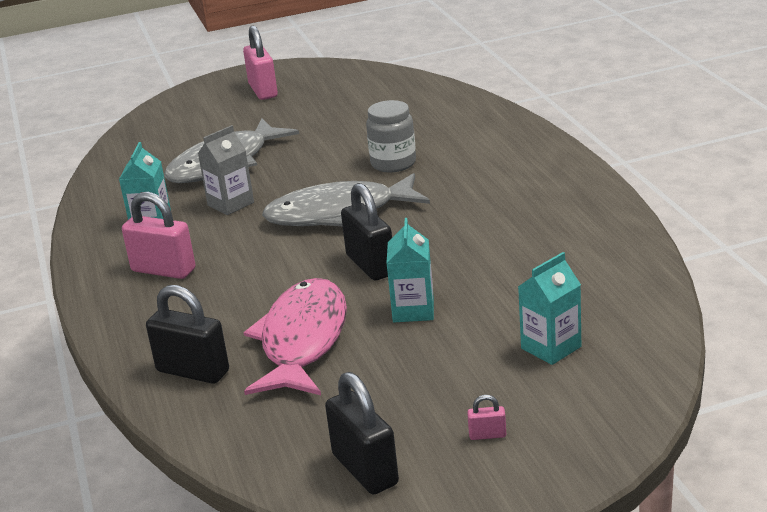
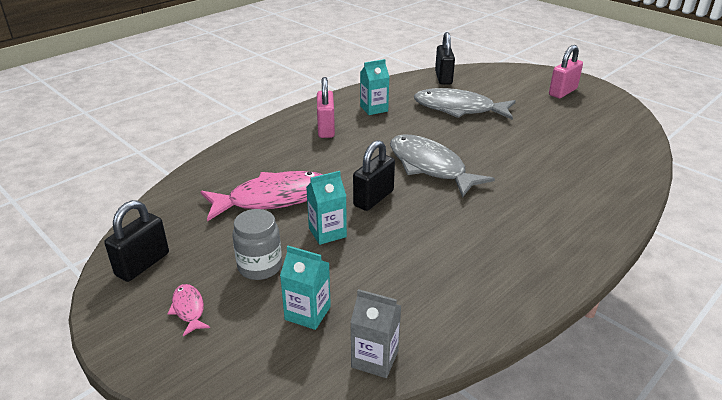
camera: 60 degrees right, 5 degrees up
(193, 371) = (228, 171): black padlock -> black padlock (443, 78)
(230, 204) = (412, 126): grey carton -> grey carton (375, 359)
(393, 163) = (514, 168): grey jar -> grey jar (260, 267)
(487, 435) = (189, 309): pink padlock -> pink fish

